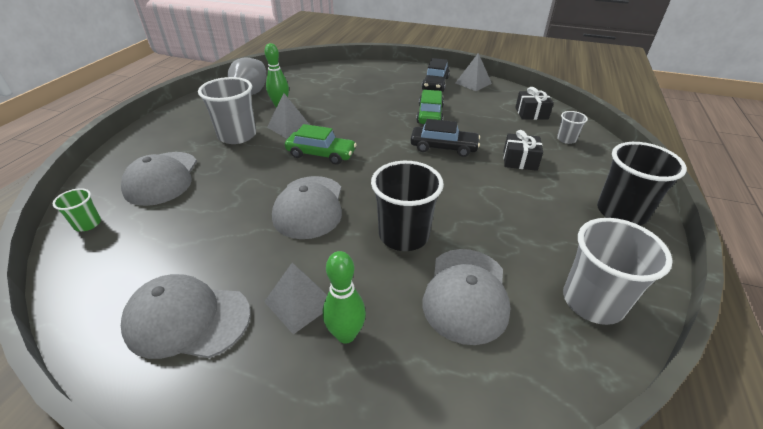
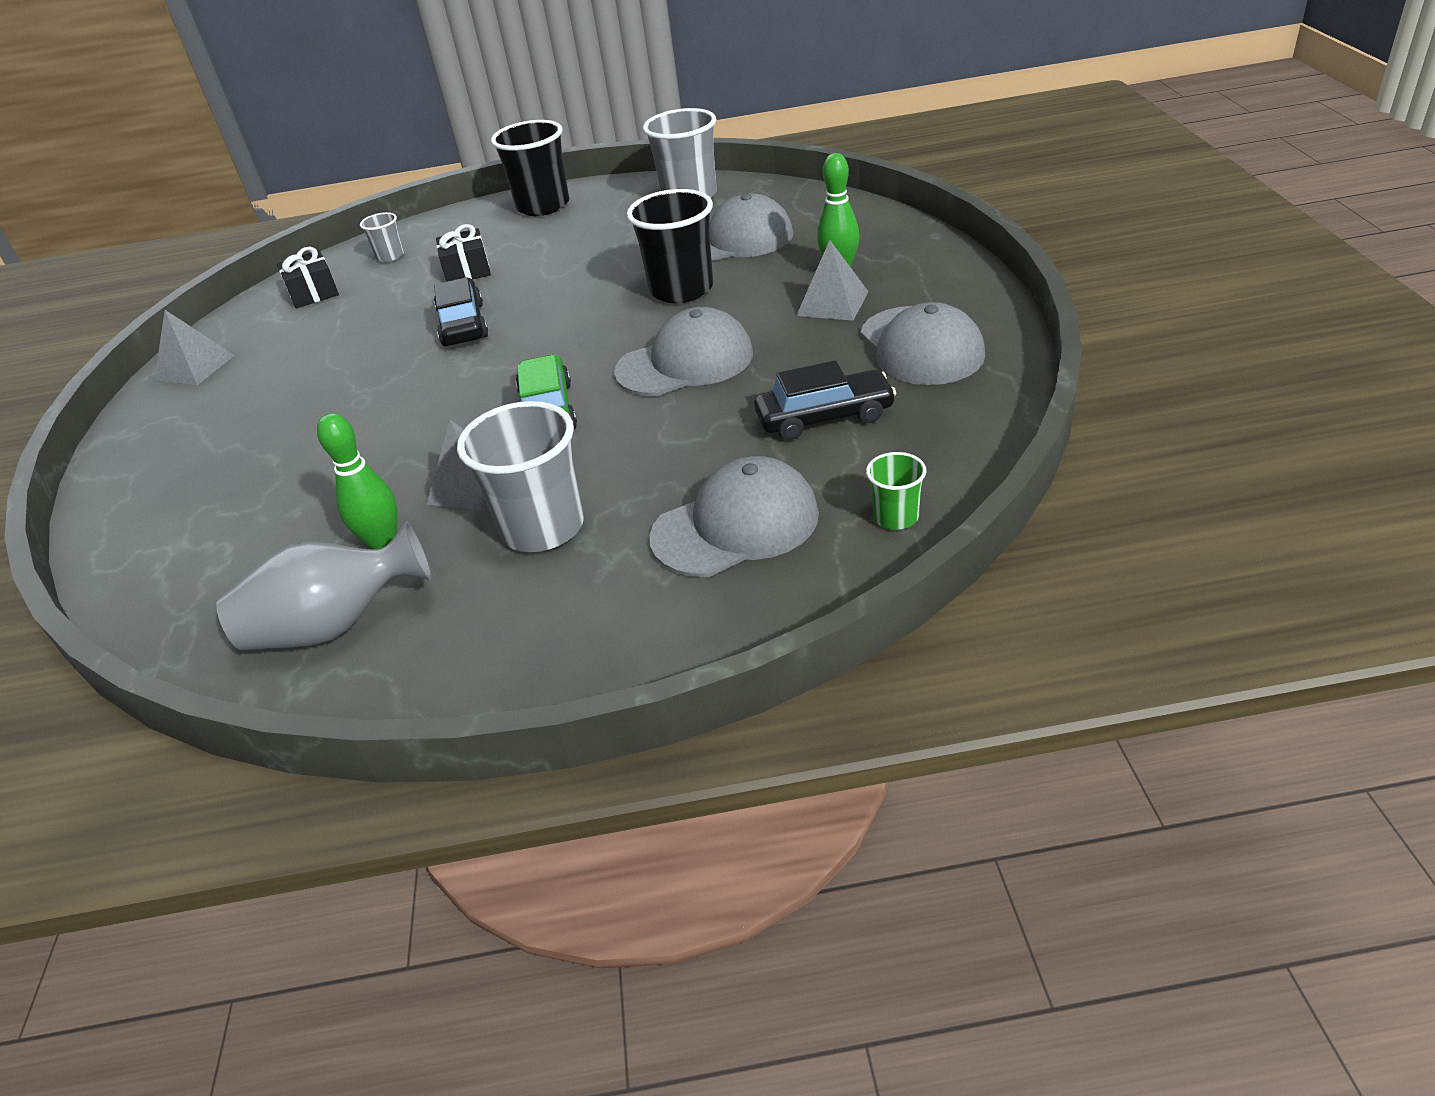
camera: 110 degrees left, 0 degrees up
(430, 114) = (353, 367): green car -> none
(435, 83) = (206, 403): black car -> black car (824, 417)

